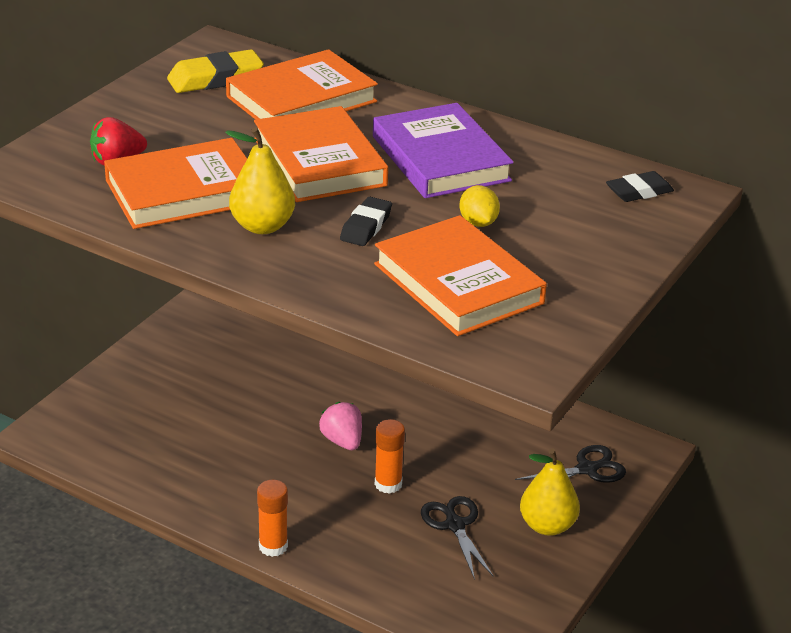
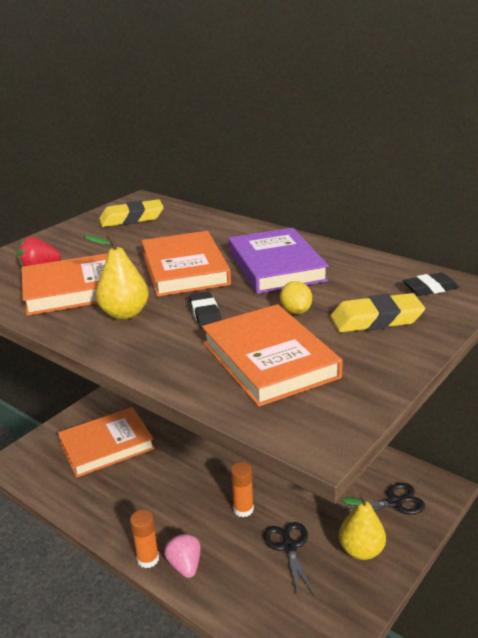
camera: 10 degrees right, 5 degrees down
(301, 99) = (186, 229): orange book -> orange book (107, 445)
(342, 441) = (216, 473): pink strawberry -> pink strawberry (185, 565)
(366, 226) = (205, 314): black eraser -> black eraser turned 45 degrees counterclockwise
(577, 233) = (376, 320): none -> yellow eraser

